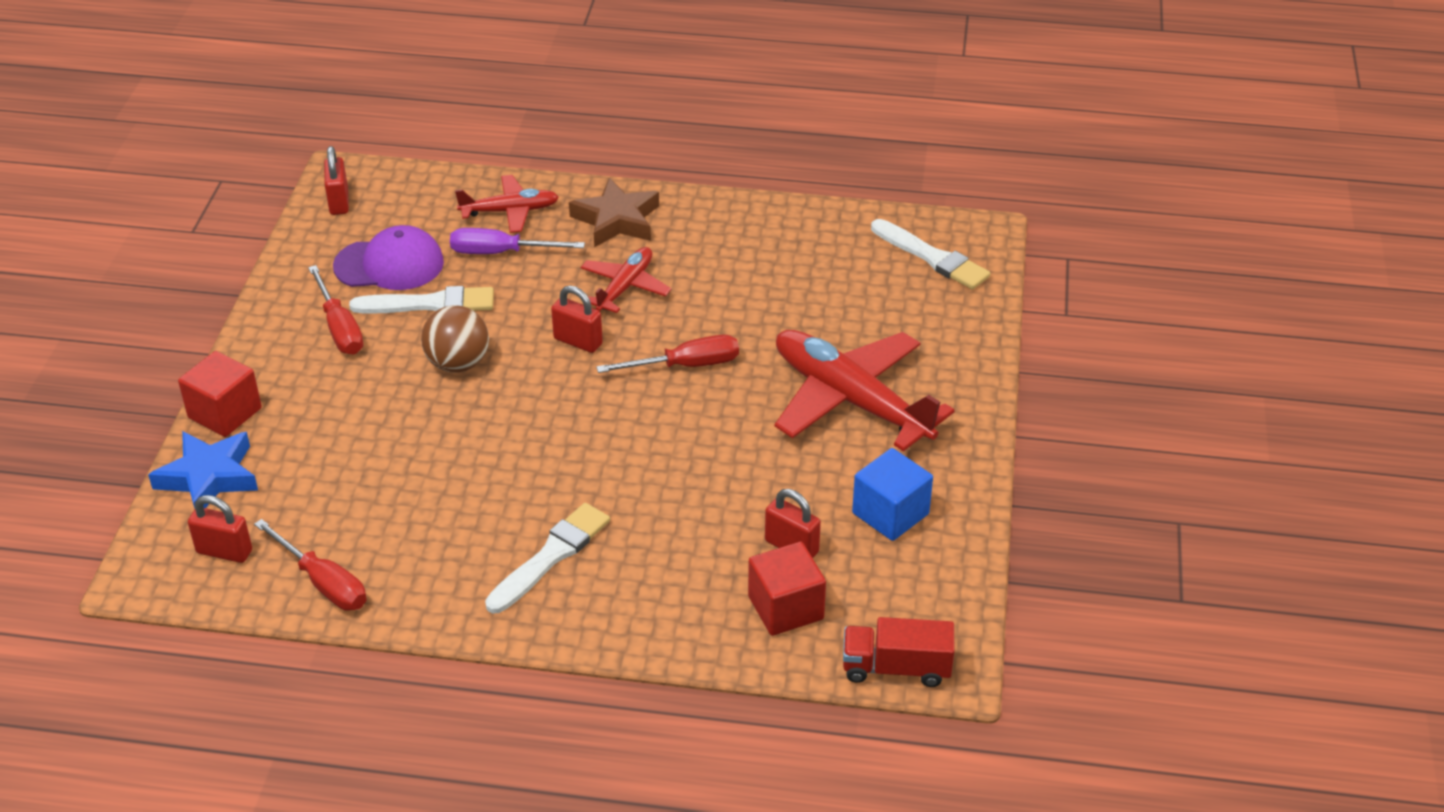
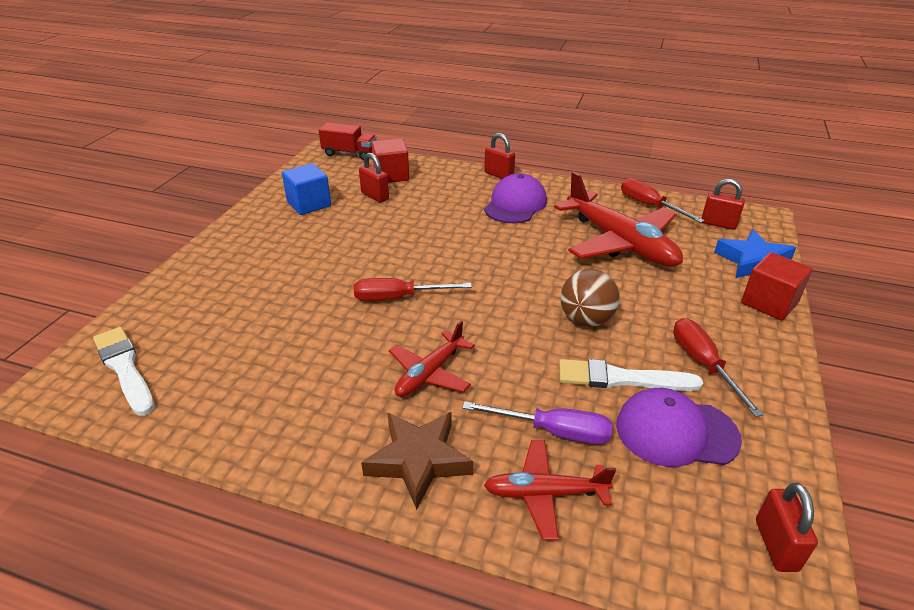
camera: 170 degrees left, 5 degrees down
(551, 556) = (515, 204): white brush -> purple cap
(578, 341) = (482, 326): red padlock -> red padlock (499, 175)
(850, 400) = (289, 262): red plane -> red plane (620, 243)

